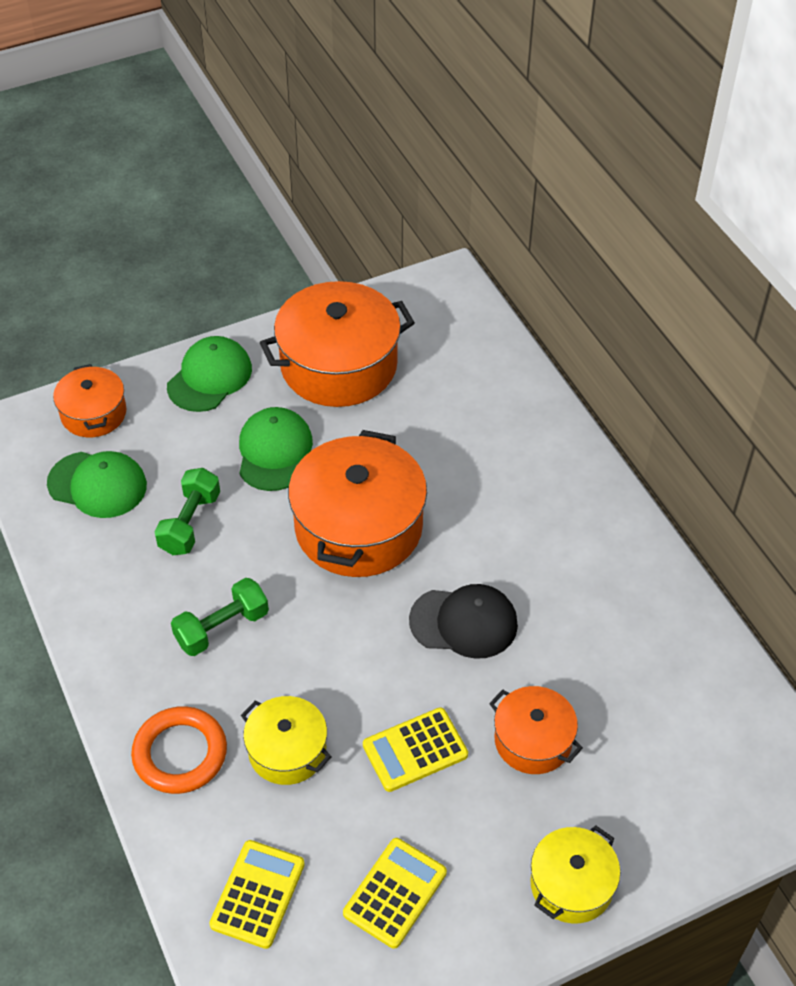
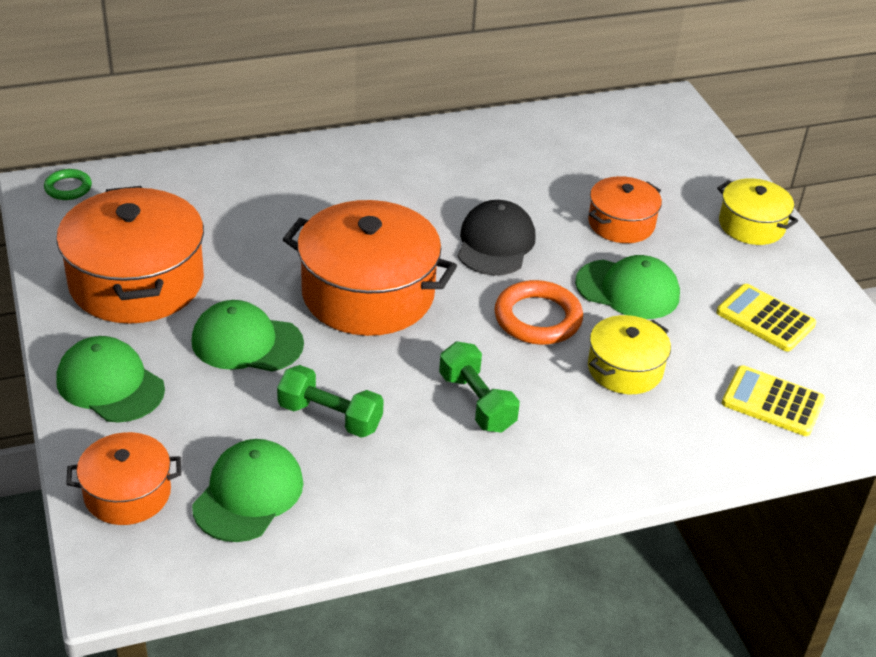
camera: 85 degrees left, 10 degrees down
(180, 753) = (625, 444): orange ring -> orange ring (537, 318)
(415, 750) = (628, 290): yellow calculator -> green cap
(456, 293) = (68, 188): none -> green ring

